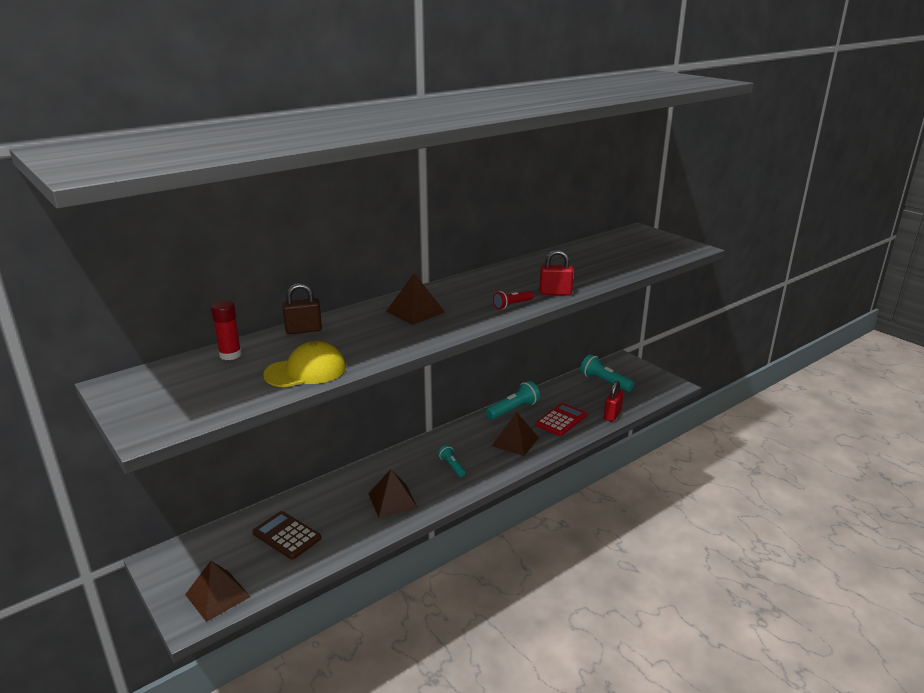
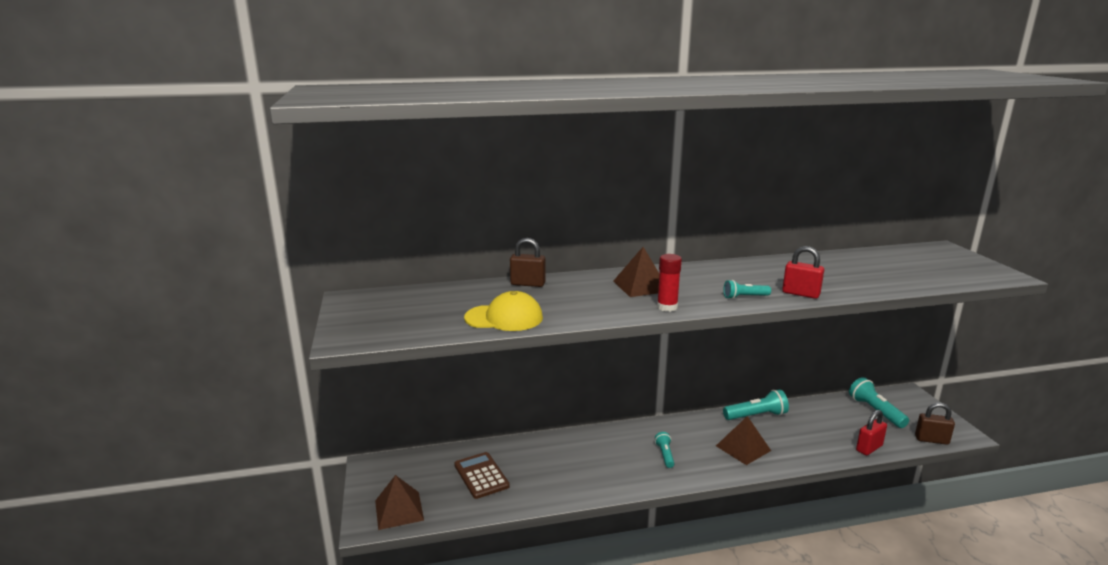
camera: 25 degrees right, 5 degrees down
(230, 355) = (453, 292): red glue stick -> red glue stick (667, 307)
(392, 500) = (591, 472): brown pyramid -> none
(512, 305) = (744, 297): red flashlight -> turquoise flashlight
(561, 420) = (805, 439): red calculator -> none
(654, 396) = (931, 440): none -> brown padlock

